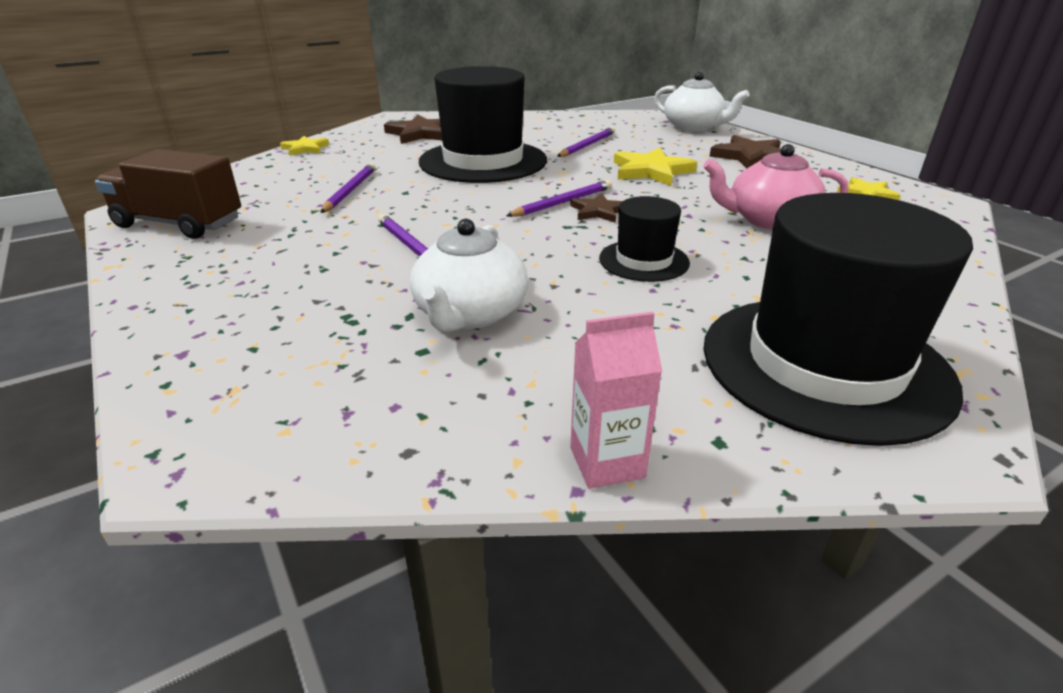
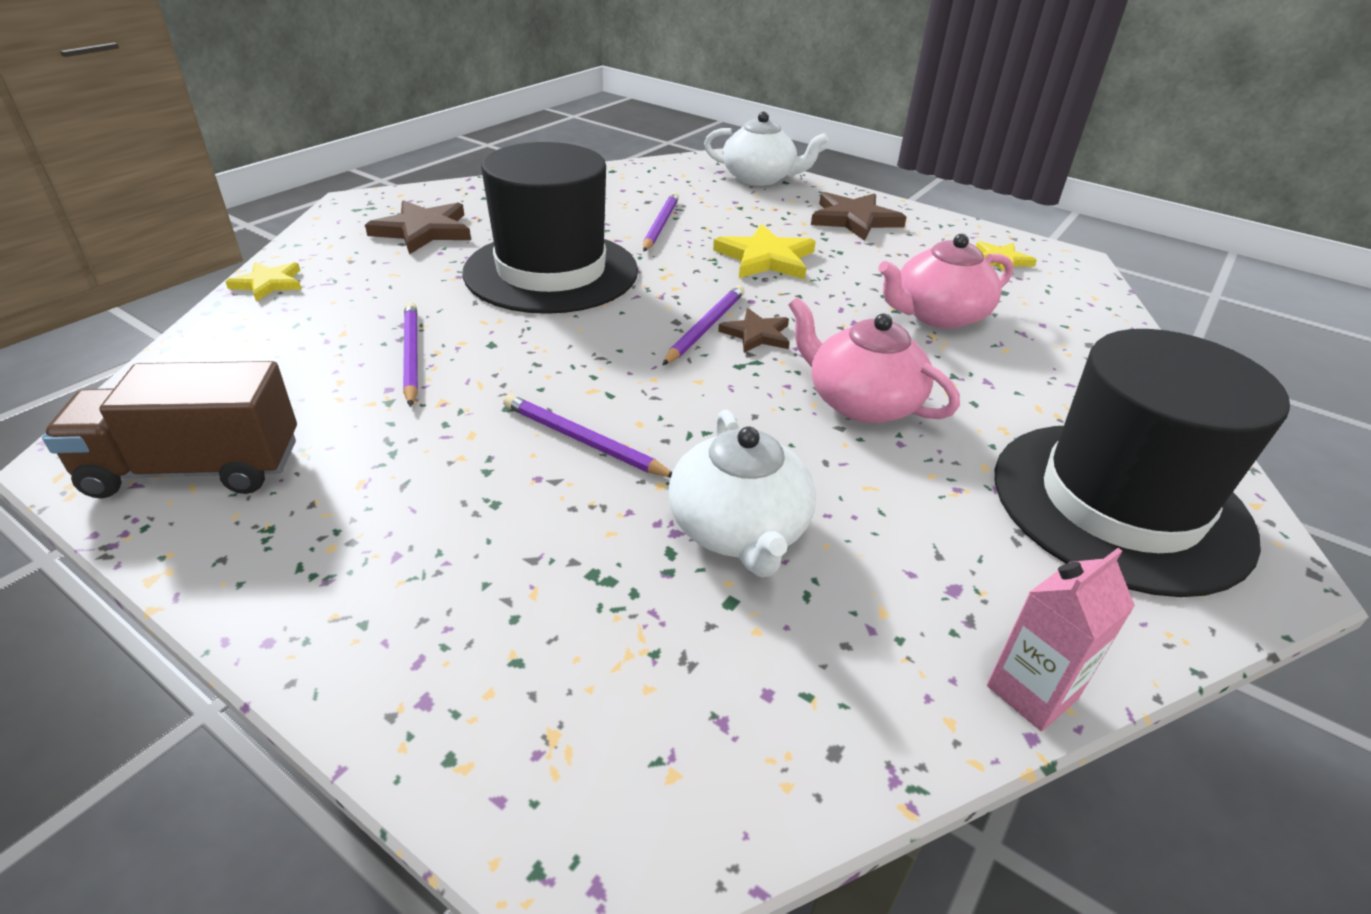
camera: 25 degrees left, 5 degrees up
(643, 261) = (861, 402): black hat -> pink teapot

